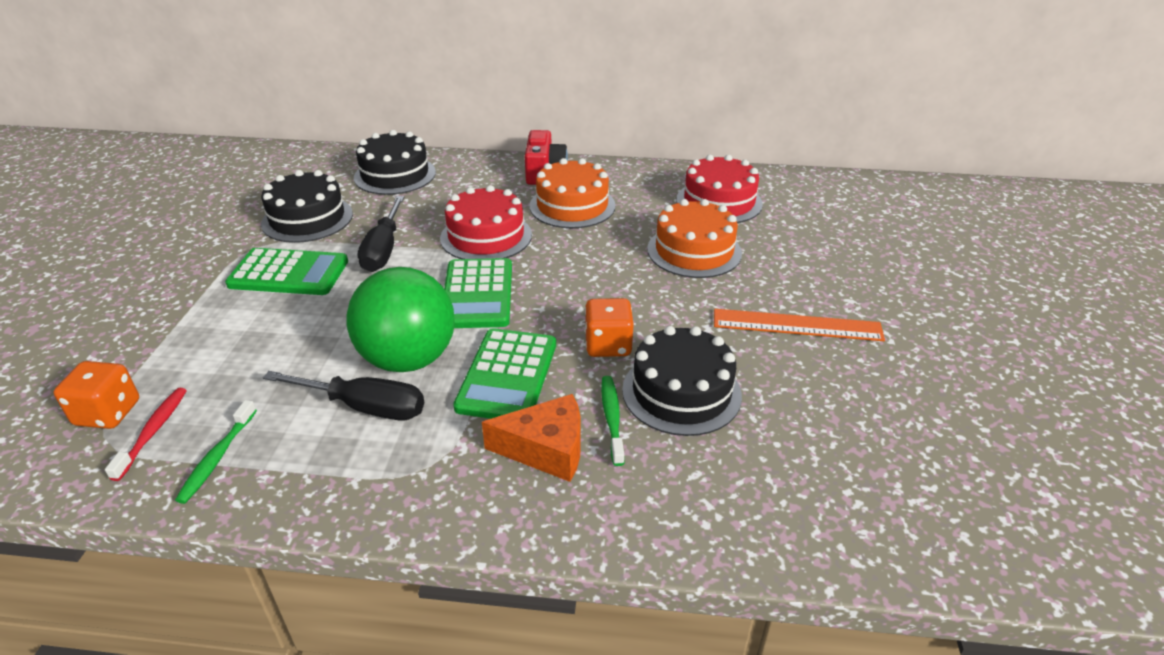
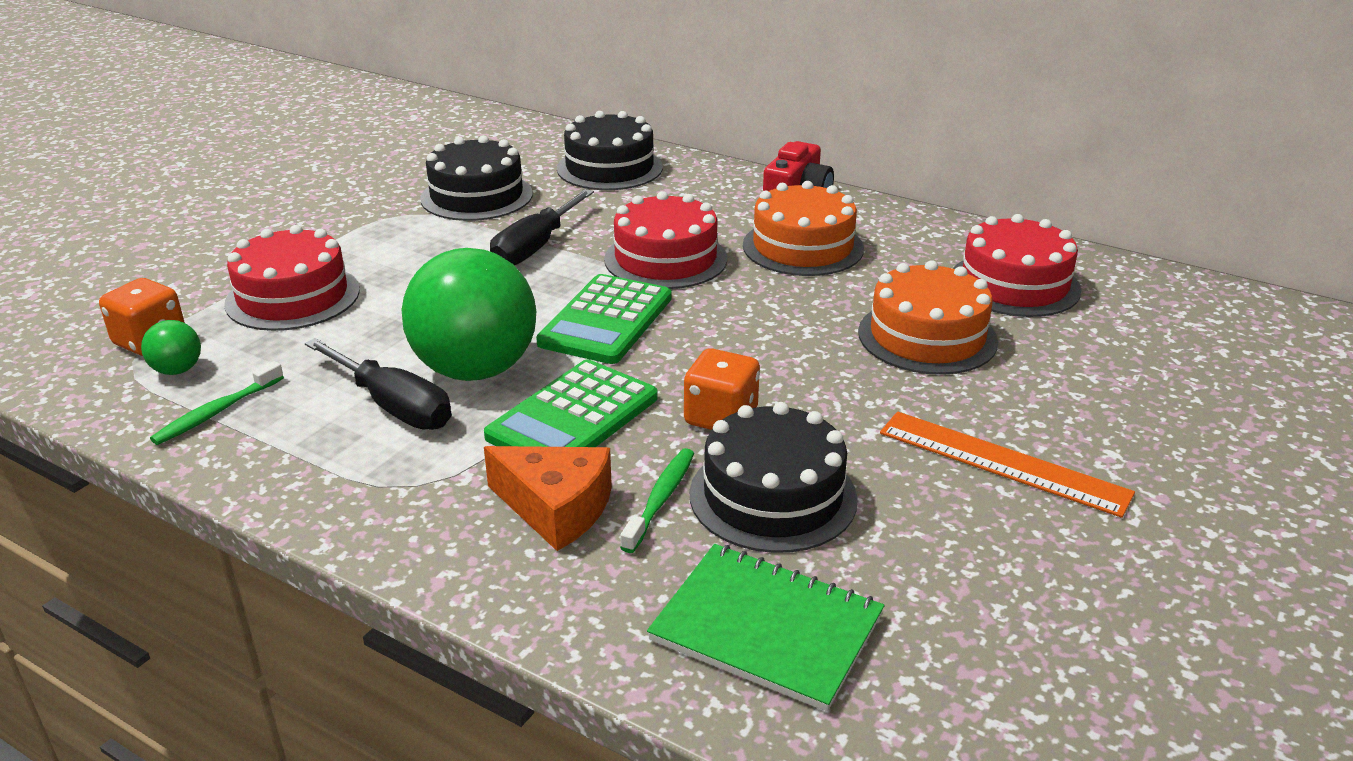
camera: 25 degrees right, 5 degrees down
(153, 431) = (177, 370): red toothbrush -> green ball
(212, 339) = (293, 297): none -> red cake
(289, 273) = (416, 249): green calculator -> none
(744, 488) = (766, 628): none -> green notebook

